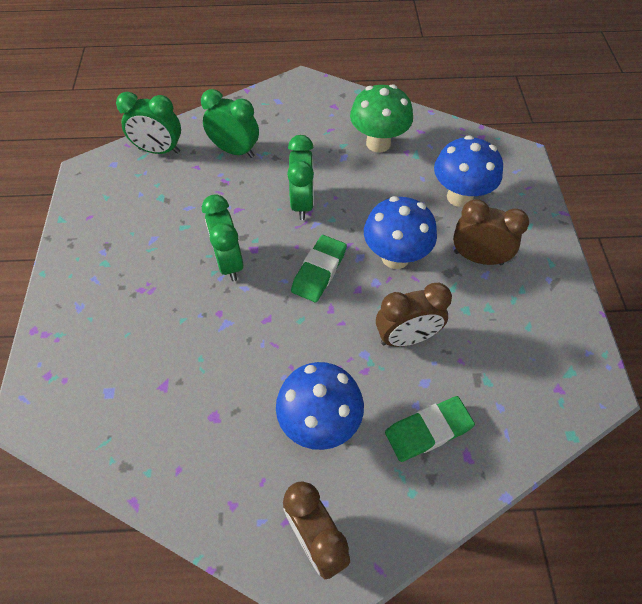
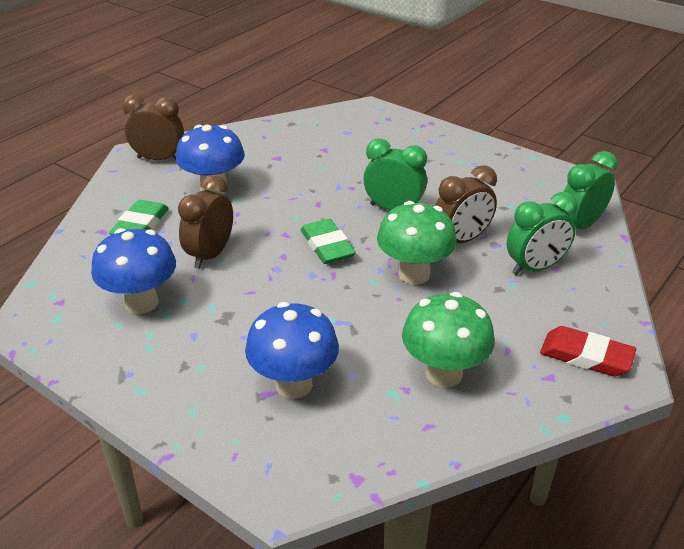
camera: 130 degrees right, 20 degrees down
(302, 100) = (586, 356): none -> red eraser
(302, 203) = (414, 274): green clock -> green mushroom
(395, 257) = (285, 293): blue mushroom -> blue mushroom (141, 303)
(478, 258) = (214, 343): brown clock -> brown clock (461, 240)

